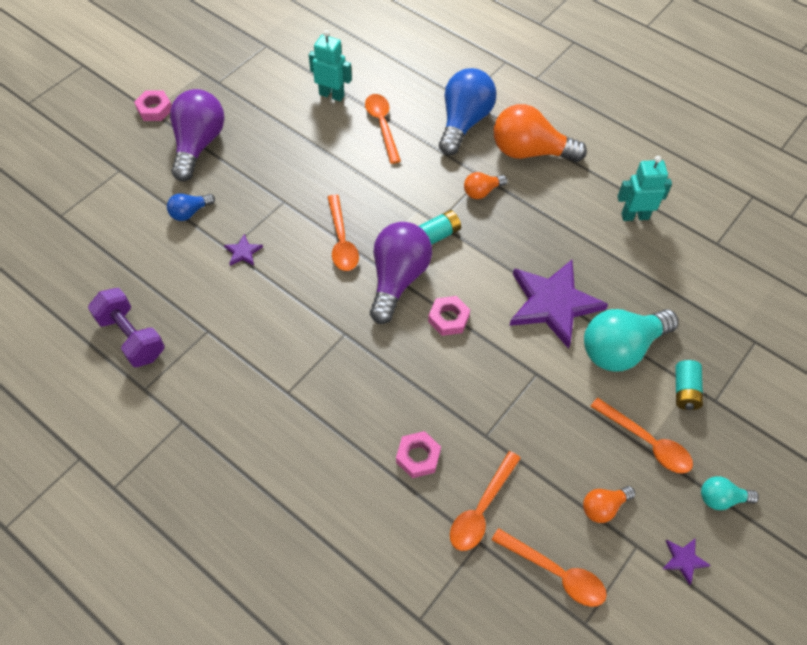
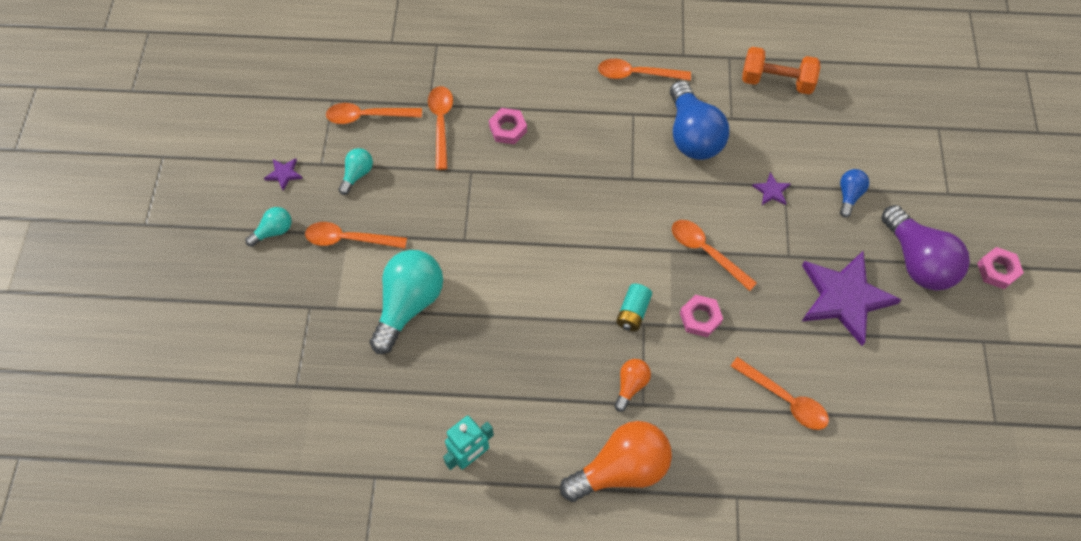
camera: 145 degrees right, 5 degrees up
(132, 337) = (776, 81): purple dumbbell -> orange dumbbell
(245, 431) = (636, 74): none -> orange spoon
(332, 95) = (867, 404): turquoise robot -> none
(398, 279) = (631, 248): purple light bulb -> none
(448, 318) = (564, 241): pink nut -> pink nut (700, 318)
(464, 122) = (713, 462): blue light bulb -> blue light bulb (692, 135)
(553, 304) = (489, 309): purple star -> purple star (844, 297)
(603, 507) = (357, 174): orange light bulb -> turquoise light bulb
(685, 391) = (338, 300): turquoise battery -> none

